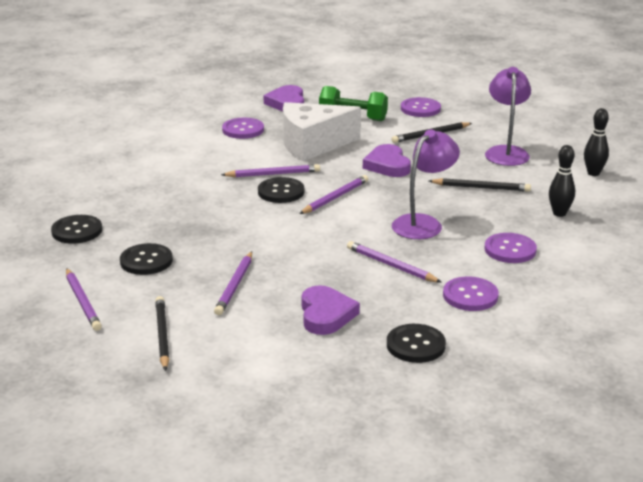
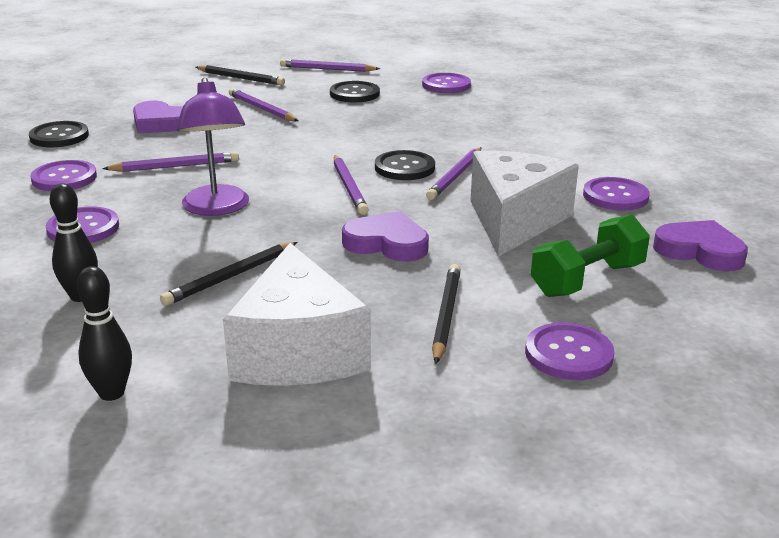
camera: 125 degrees right, 0 degrees up
(77, 231) = (446, 85): black button -> purple button
(506, 152) = (298, 351): purple lamp -> white cheese

